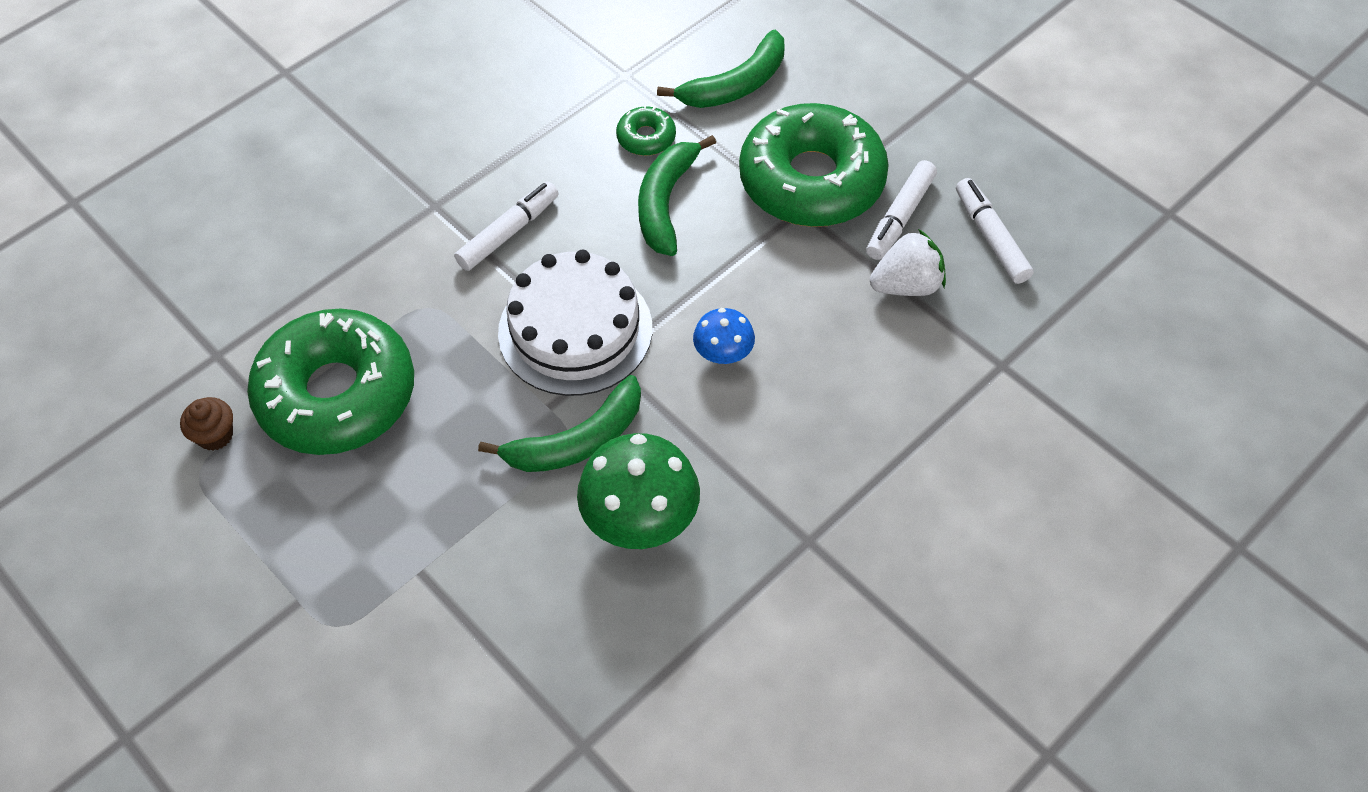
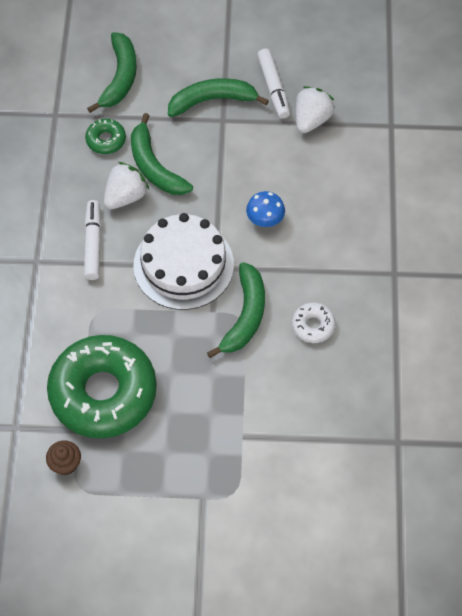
camera: 45 degrees left, 5 degrees up
(599, 210) = (125, 196): none -> white strawberry
(640, 518) = (313, 325): green mushroom -> white donut
(811, 180) = (212, 100): green donut -> green banana
(990, 237) = (324, 66): white marker -> none

